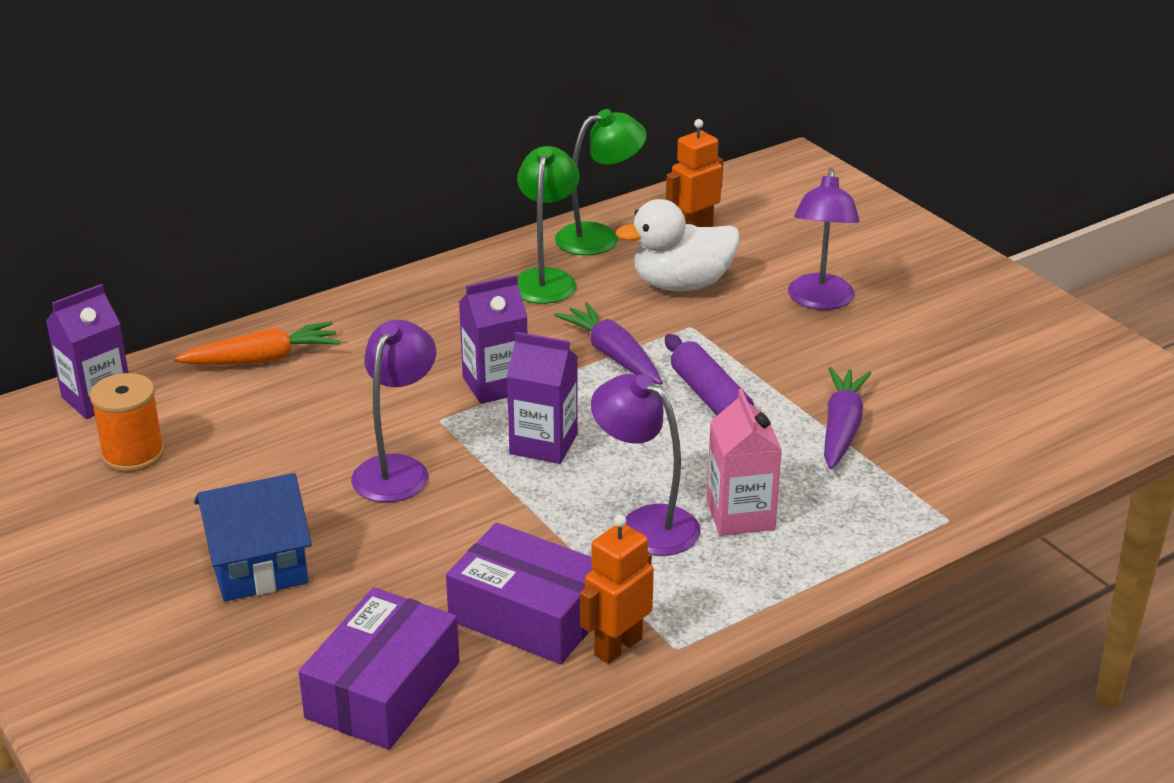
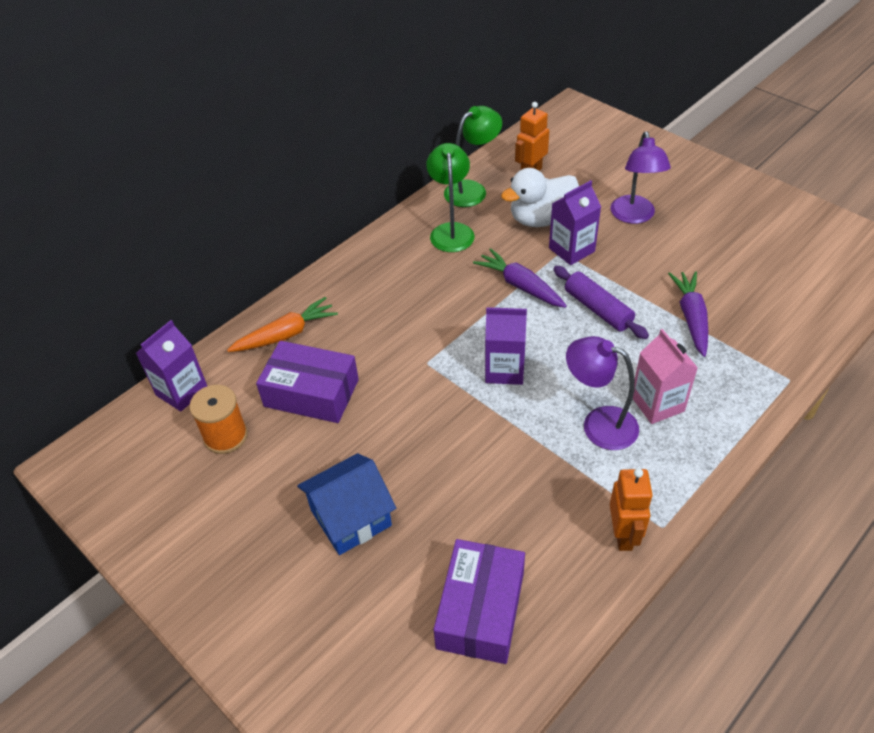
camera: 10 degrees left, 15 degrees up
(397, 469) = (415, 411): purple lamp -> none
(495, 385) = (452, 326): purple carton -> purple carton (571, 250)
(528, 615) = (553, 520): purple box -> purple box (311, 393)
(617, 647) = (623, 535): orange robot -> orange robot turned 150 degrees clockwise

